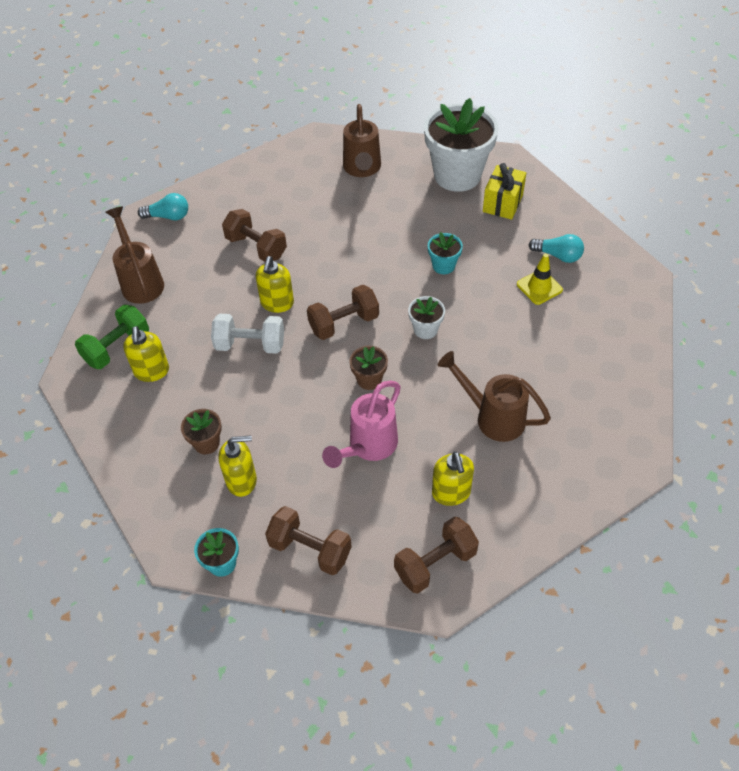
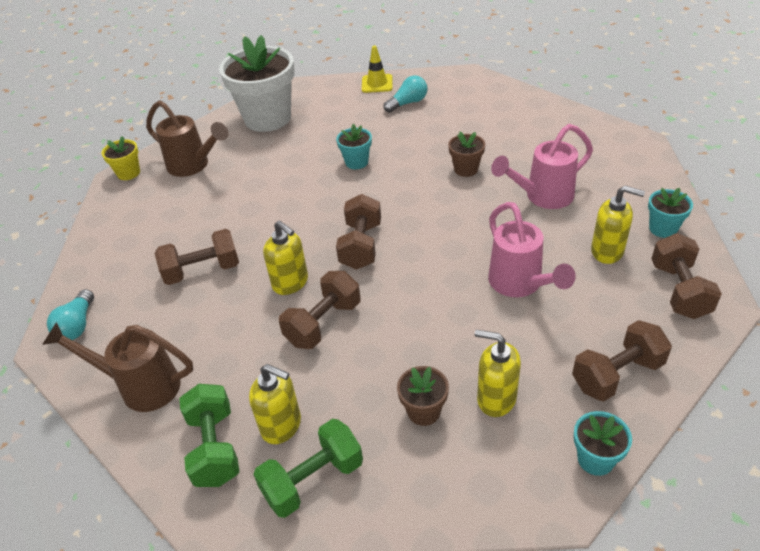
camera: 55 degrees left, 10 degrees down
(121, 411) = (313, 480): none -> green dumbbell
(168, 216) = (77, 325): turquoise light bulb -> turquoise light bulb turned 150 degrees clockwise
(242, 480) = (496, 399): yellow soap dispenser -> yellow soap dispenser turned 90 degrees counterclockwise
(250, 344) = (323, 323): white dumbbell -> brown dumbbell
(326, 139) = (128, 173): none -> yellow flower pot
(369, 379) = (442, 254): brown flower pot -> brown flower pot (466, 169)
(425, 329) = (416, 198): white flower pot -> none
(492, 417) = (542, 197): brown watering can -> pink watering can
(502, 203) = (325, 108): yellow gift -> none
(513, 525) = (663, 229): none -> turquoise flower pot
(539, 287) = (430, 123): yellow traffic cone -> yellow traffic cone (377, 84)

